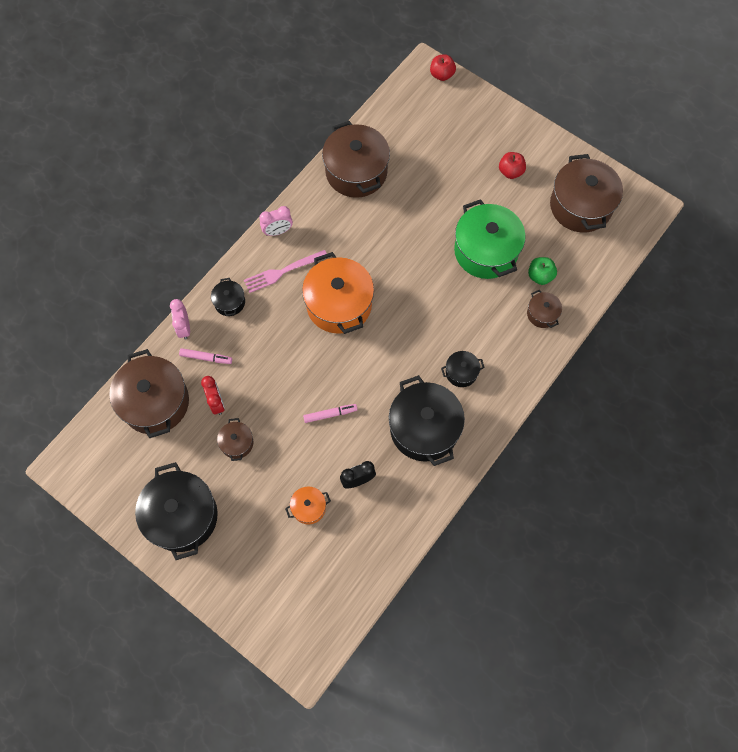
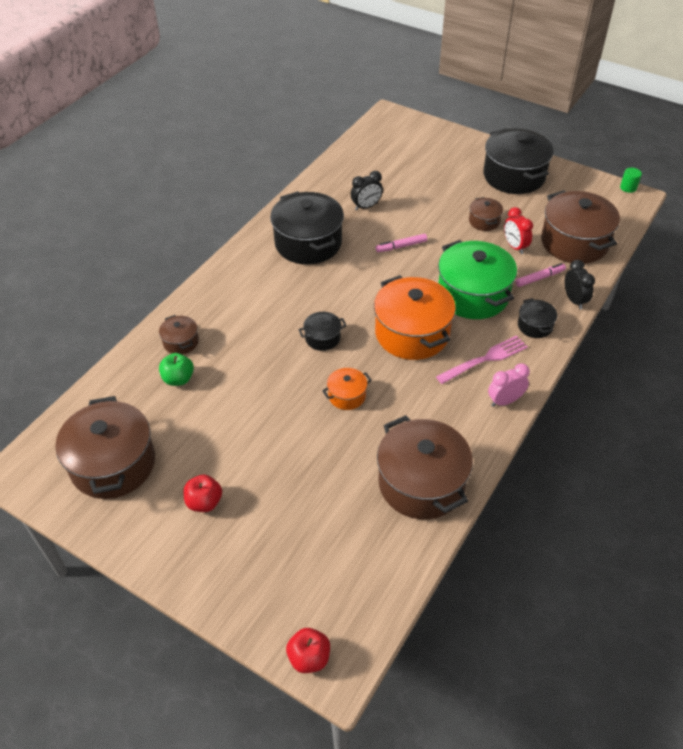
camera: 175 degrees right, 20 degrees down
(62, 482) = (628, 187): none -> green cylinder
(184, 328) = (574, 300): pink clock -> black clock
(206, 358) = (540, 278): pink marker -> pink marker turned 150 degrees clockwise
(308, 508) = (406, 188): orange pot -> orange pot (347, 395)
(461, 372) = (272, 286): black pot -> black pot (322, 338)
(486, 251) = (243, 400): green pot -> green pot (473, 295)

